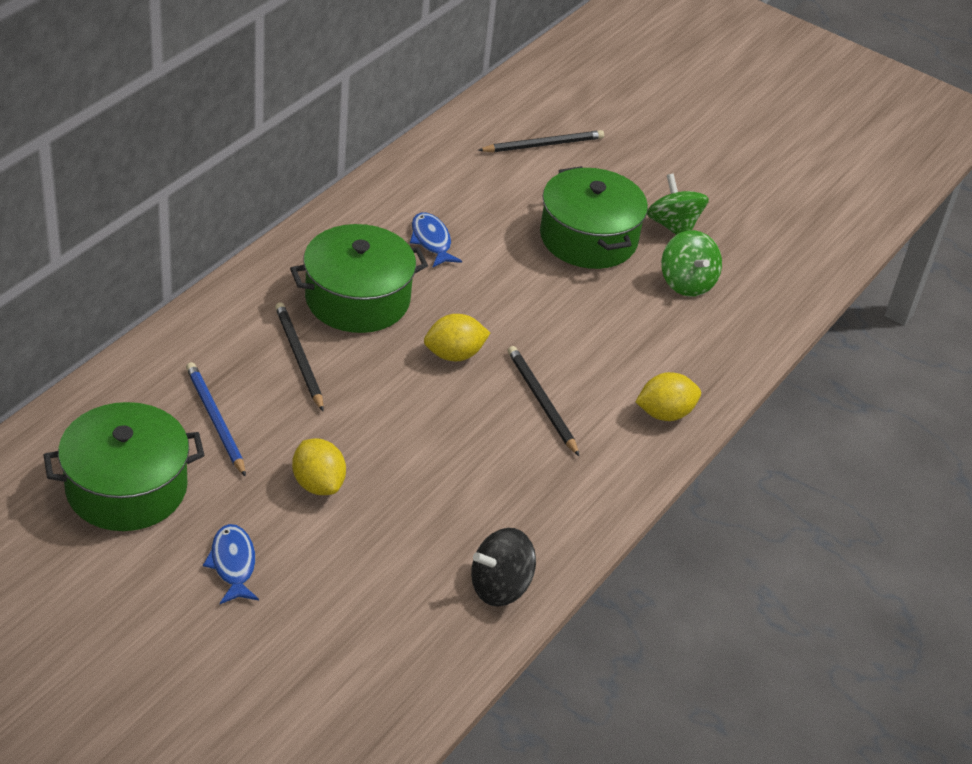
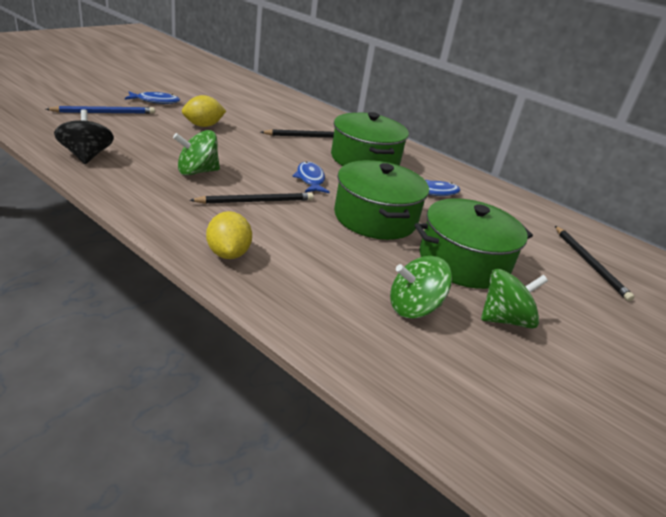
camera: 95 degrees right, 10 degrees down
(126, 487) = (219, 91): green pot -> green pot (375, 218)
(215, 420) = (262, 112): blue pencil -> blue pencil (104, 113)
(454, 354) = (310, 179): yellow lemon -> blue fish
(489, 466) = (197, 171): none -> green spinning top

